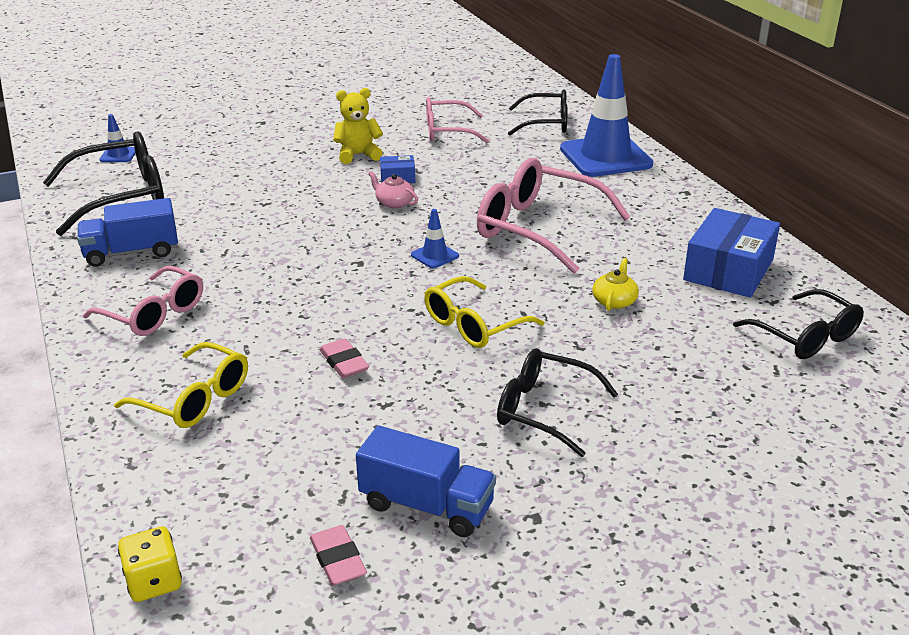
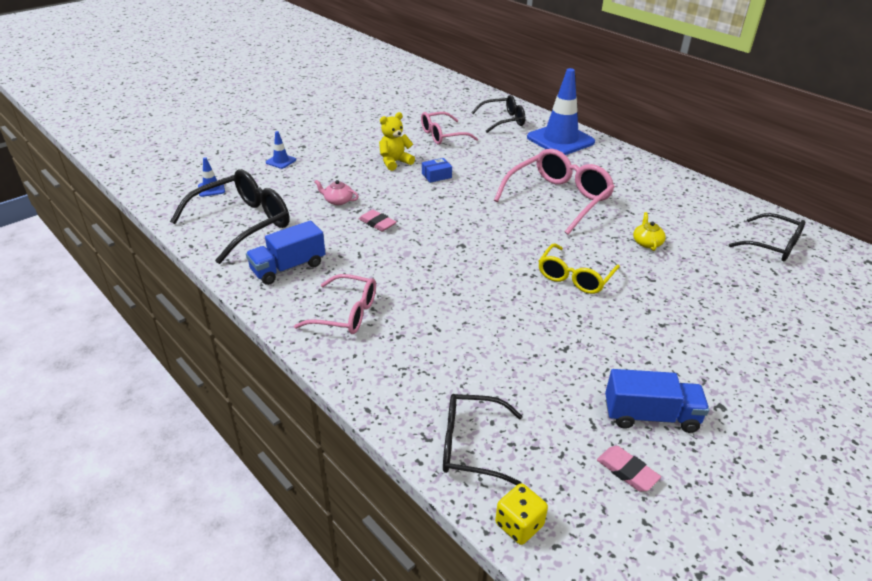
camera: 20 degrees left, 5 degrees up
(195, 399) = (432, 375): yellow glasses -> none
(344, 362) = (513, 323): pink eraser -> pink eraser (377, 223)
(394, 203) = (449, 195): pink teapot -> pink teapot (338, 201)
(435, 255) = (509, 230): blue traffic cone -> blue traffic cone (281, 161)
(537, 228) = (559, 199): pink glasses -> pink glasses turned 120 degrees clockwise
(543, 410) = (666, 329): black glasses -> black glasses (470, 445)
(728, 270) = (695, 208): blue box -> none

